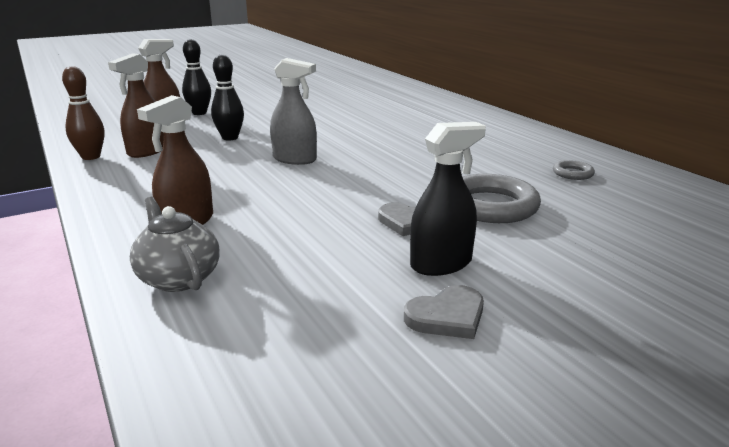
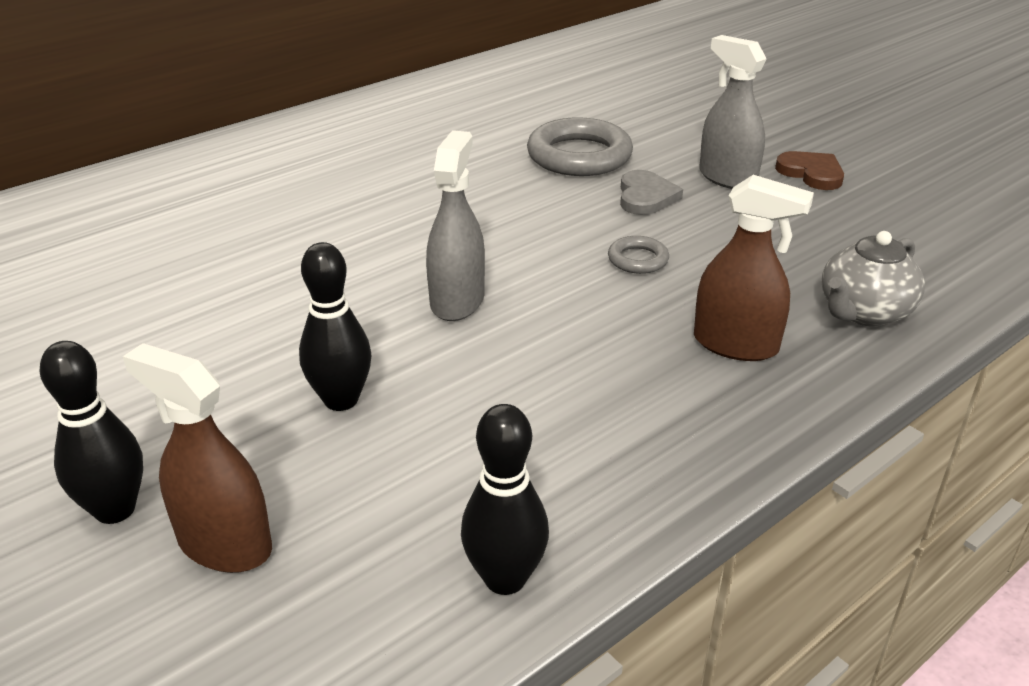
camera: 100 degrees left, 10 degrees up
(91, 157) = (505, 578): brown bowling pin -> black bowling pin
(147, 151) = (448, 496): brown spray bottle -> none
(441, 263) = (727, 178): black spray bottle -> grey spray bottle
(447, 316) = (811, 173): grey heart -> brown heart
(572, 173) = (463, 114): grey ring -> grey ring (638, 259)

